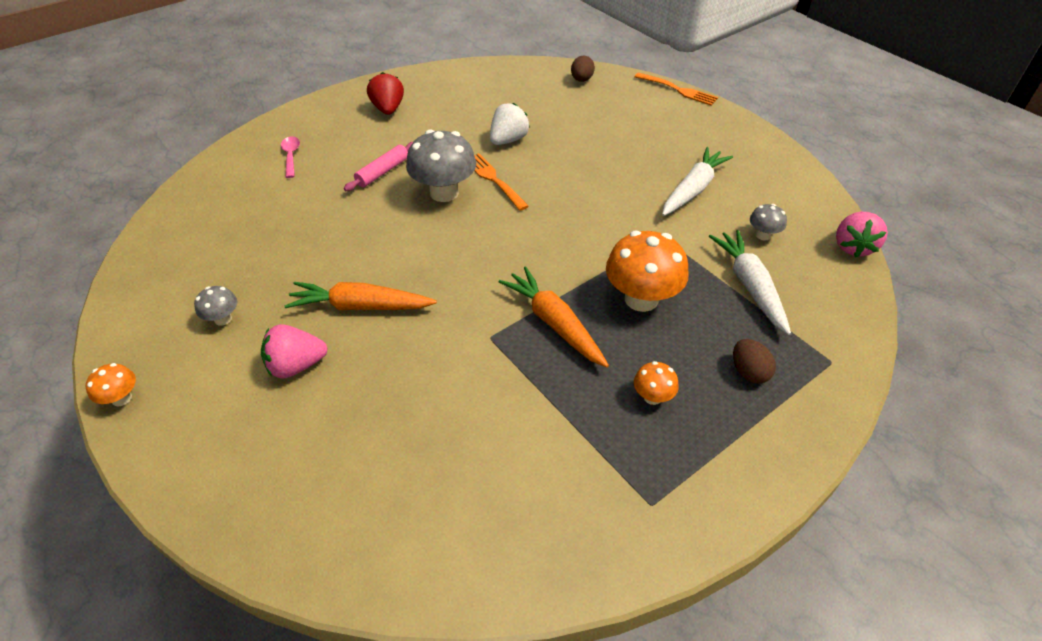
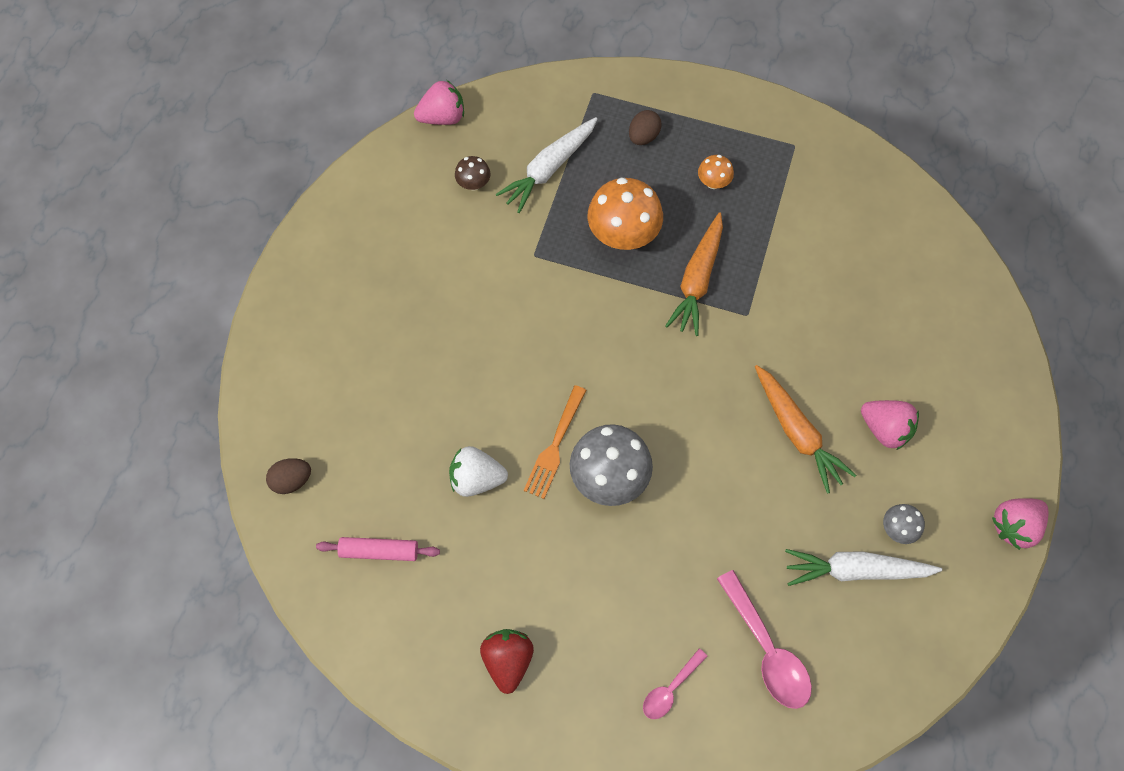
camera: 125 degrees left, 20 degrees up
(121, 398) = (1014, 526): orange mushroom -> pink strawberry
(252, 205) = (767, 650): none -> pink spoon
(382, 172) = (623, 564): pink rolling pin -> pink rolling pin (379, 551)
(388, 109) = (508, 660): red strawberry -> red strawberry turned 135 degrees clockwise
(677, 90) = (250, 364): orange fork -> none
(693, 189) = (443, 263): white carrot -> white carrot (856, 570)
(763, 235) = (473, 183): grey mushroom -> brown mushroom

